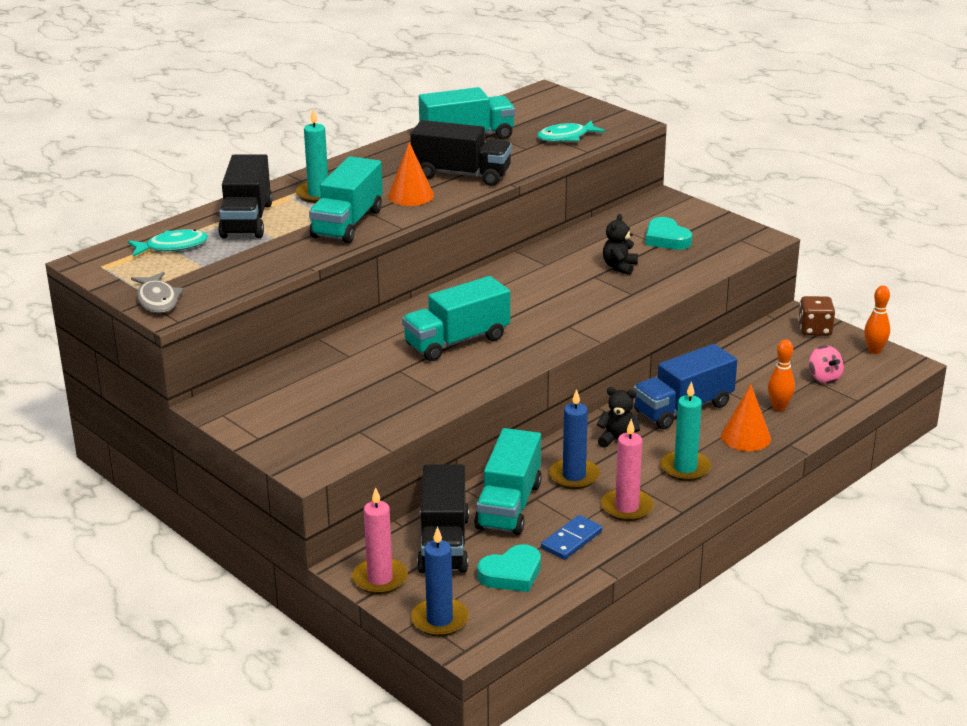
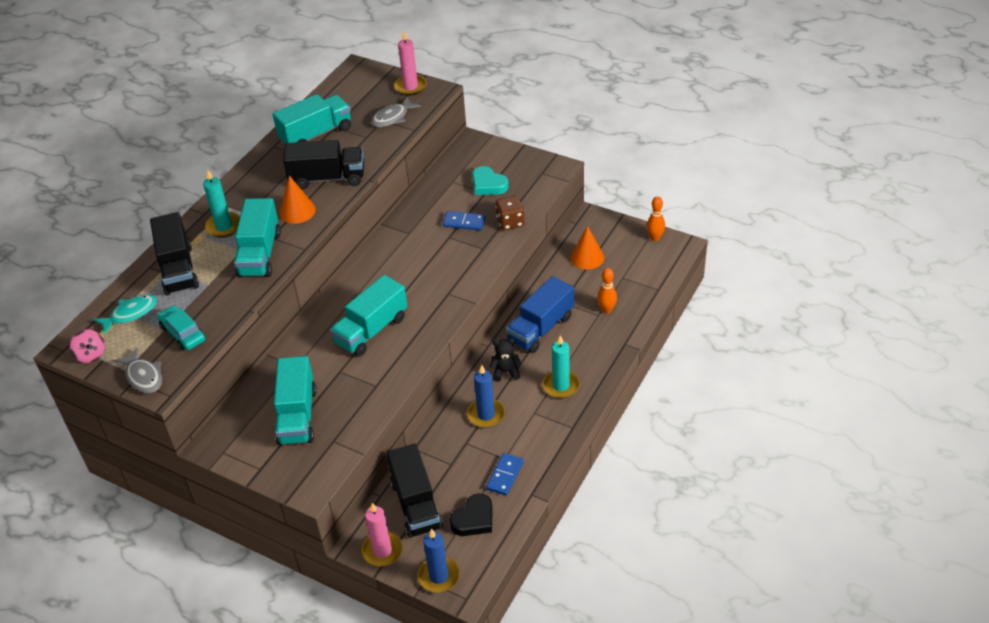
camera: 15 degrees left, 15 degrees up
(222, 273) = (183, 333): none -> turquoise car
(509, 505) = (449, 455): turquoise truck -> turquoise truck (297, 416)
(511, 574) = (474, 519): turquoise heart -> black heart
(566, 137) = (392, 117): turquoise fish -> grey fish
(619, 267) = (464, 222): black teddy bear -> blue domino
(626, 507) = (533, 434): pink candle -> pink candle (410, 87)
(745, 437) = (593, 345): orange cone -> orange cone (587, 257)
(814, 330) = (608, 228): brown dice -> brown dice (510, 222)
(824, 378) = (629, 273): pink spinning top -> pink spinning top (91, 355)

